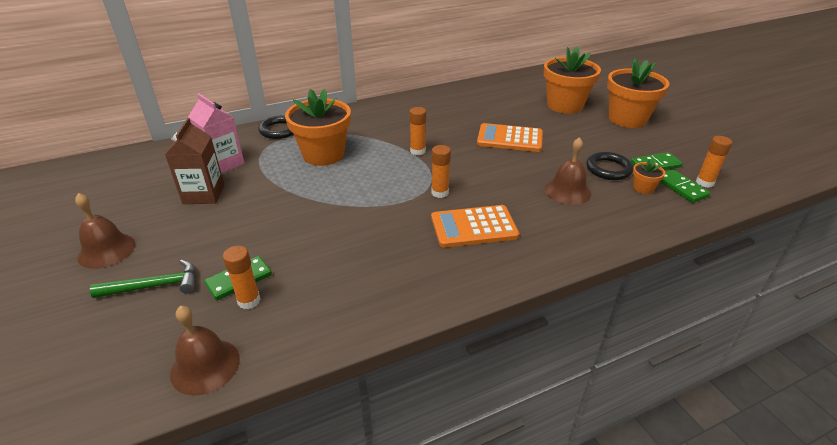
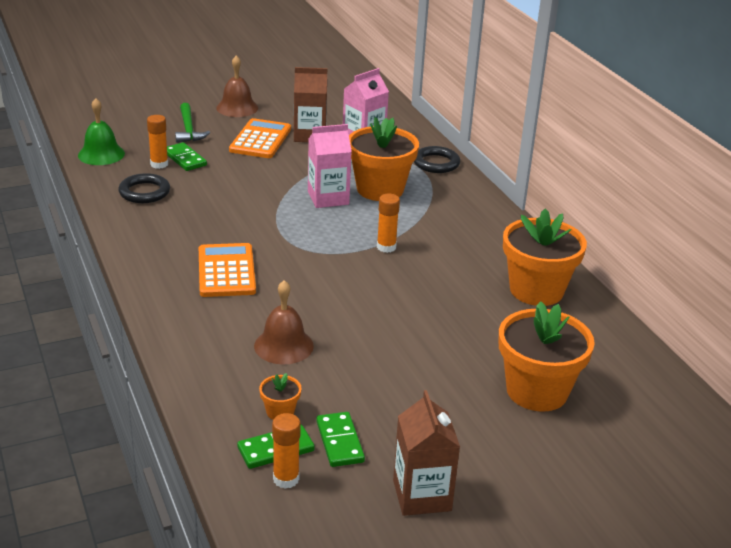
camera: 90 degrees right, 5 degrees down
(205, 366) = (101, 154): brown bell -> green bell
(338, 179) = (328, 198): none -> pink carton
(440, 193) = (293, 256): orange glue stick -> none
(509, 139) = (419, 319): orange calculator -> orange calculator (260, 140)
(608, 169) = (332, 392): black ring -> black ring (144, 192)
(627, 119) = (492, 453): orange flower pot -> orange flower pot (536, 290)
(679, 139) = (422, 495): none -> brown carton

